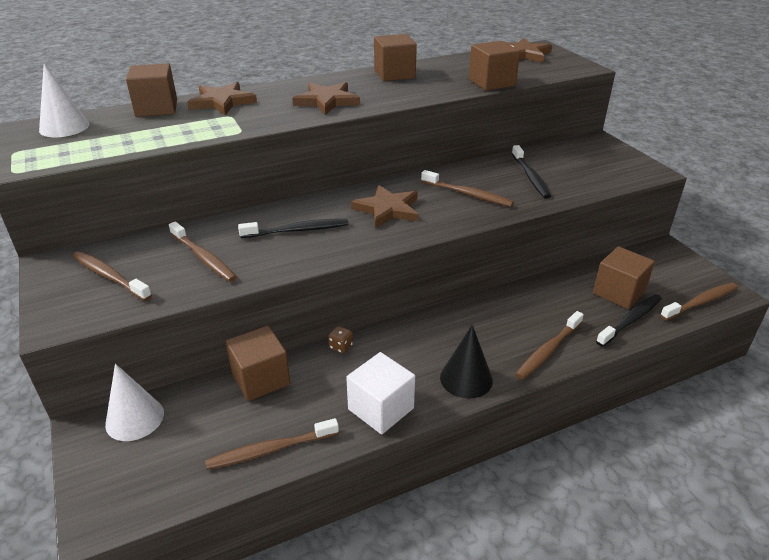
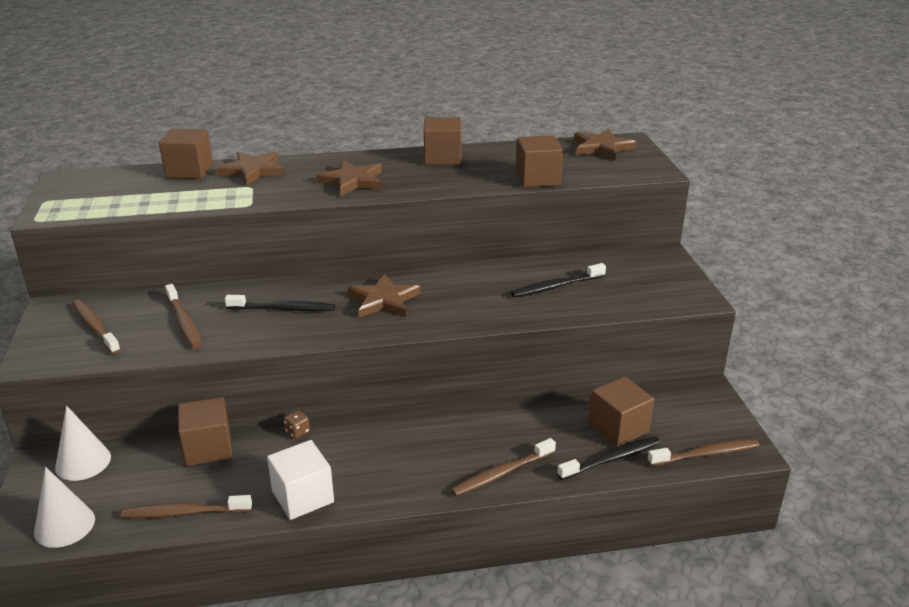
camera: 15 degrees right, 5 degrees down
(64, 127) = (99, 181): white cone -> white cone (64, 525)
(466, 378) = (401, 485): black cone -> none
(468, 194) = (476, 296): brown toothbrush -> none
(530, 177) = (556, 286): black toothbrush -> black toothbrush turned 60 degrees clockwise

